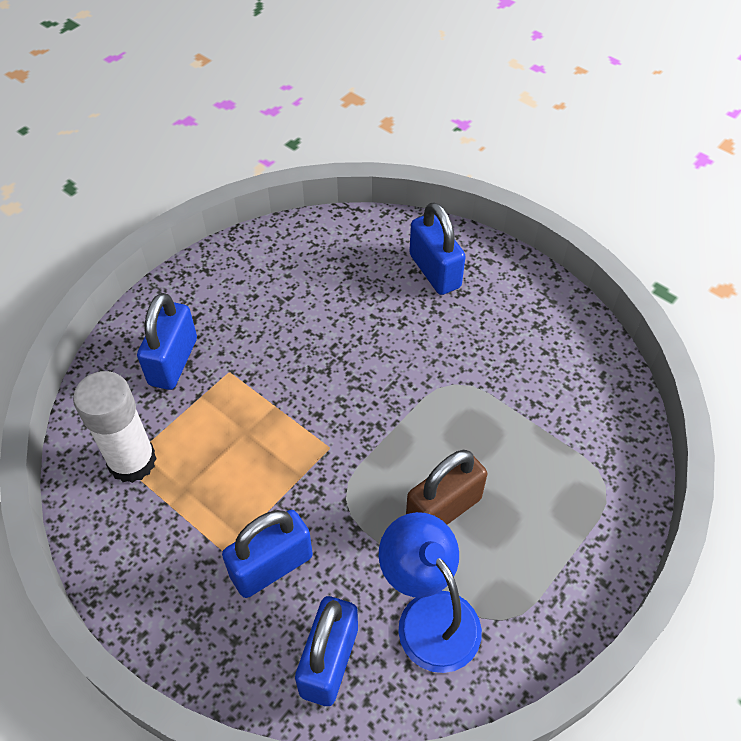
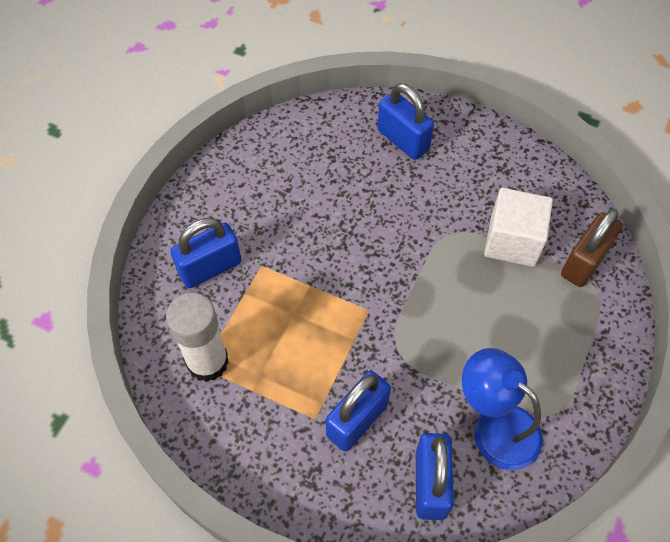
camera: 15 degrees left, 5 degrees up
(173, 361) = (210, 268): blue padlock -> blue padlock turned 60 degrees clockwise
(443, 509) = (477, 338): brown padlock -> brown padlock (584, 262)
(523, 409) = (512, 241): none -> white cube

